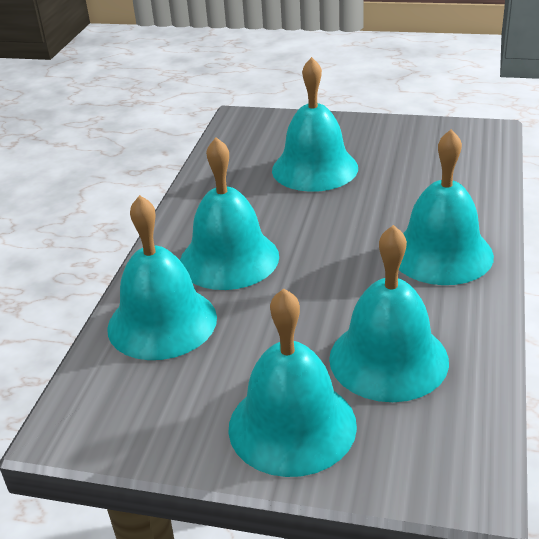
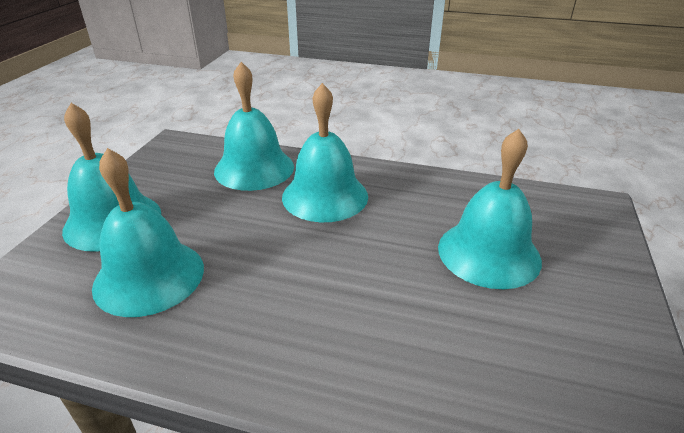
camera: 90 degrees right, 0 degrees up
(441, 254) = (296, 340): turquoise bell -> none

